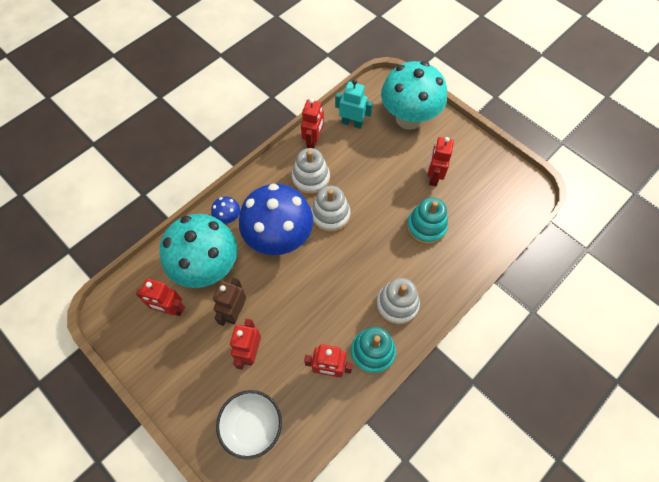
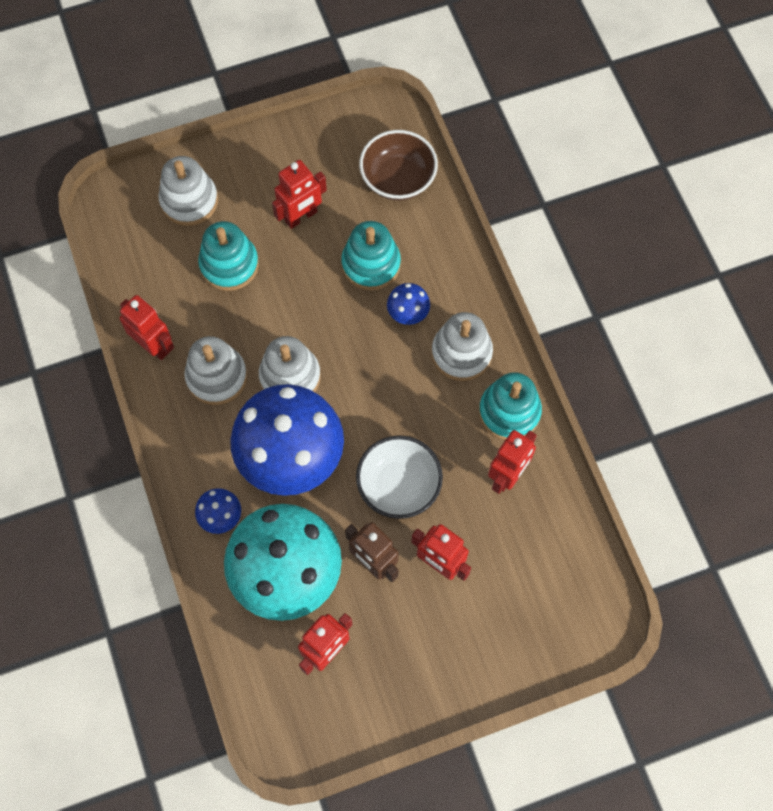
camera: 65 degrees left, 5 degrees up
(252, 426) = (537, 598): white bowl -> white bowl (399, 485)
(352, 123) = (153, 279): turquoise robot -> none
(382, 154) = (229, 264): none -> turquoise stacking toy
(405, 262) = (408, 314): none -> blue mushroom
(408, 118) = (189, 201): turquoise mushroom -> white stacking toy
(433, 177) = (301, 217): red robot -> red robot turned 75 degrees counterclockwise
(492, 217) = (398, 179): none -> brown bowl

